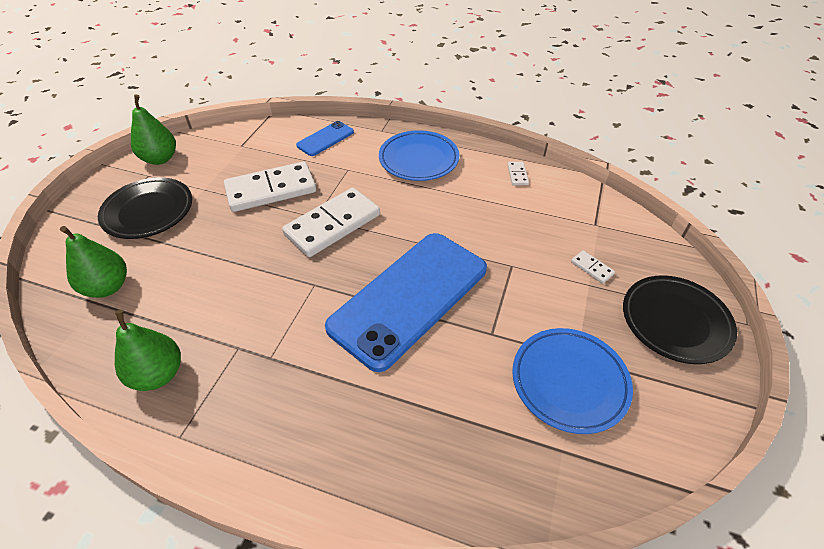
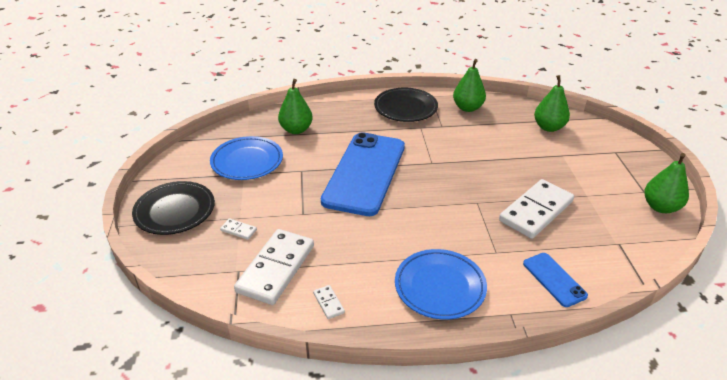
camera: 155 degrees right, 10 degrees down
(148, 212) = (597, 168): black plate -> black plate (405, 108)
(325, 139) = (554, 279): blue phone -> blue phone turned 45 degrees counterclockwise
(333, 225) = (458, 200): white domino -> white domino (276, 268)
(469, 434) = (296, 130): none -> green pear

